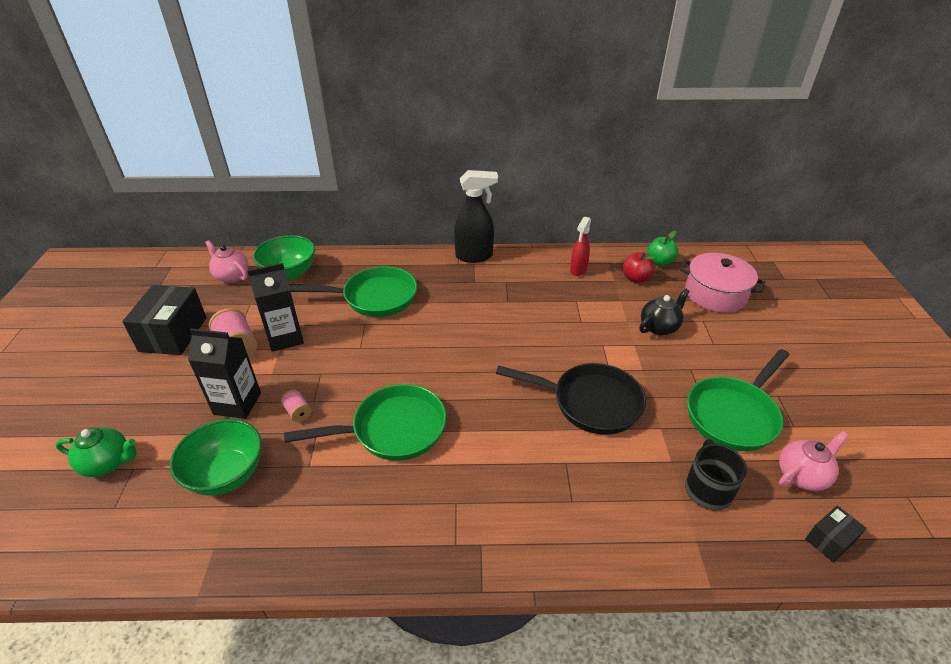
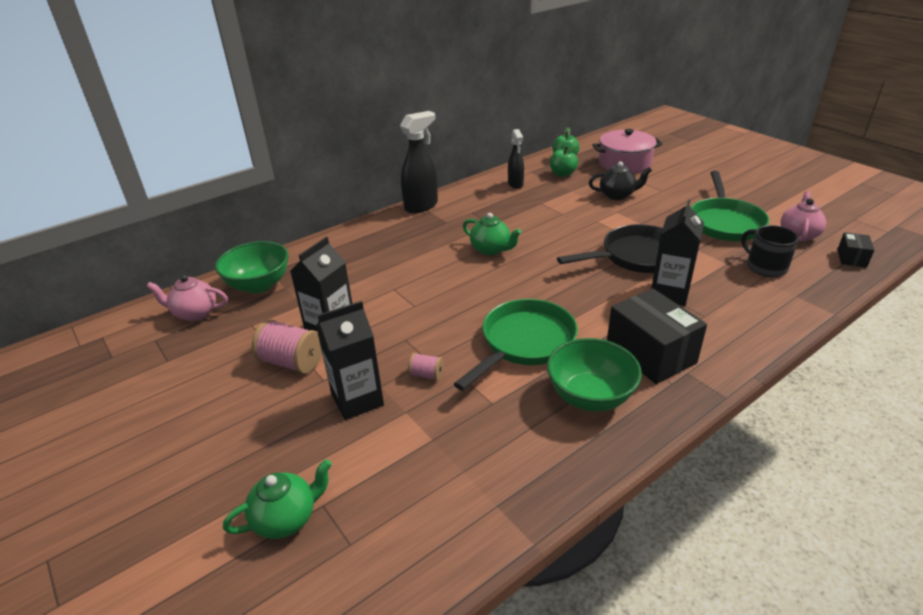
camera: 35 degrees left, 5 degrees down
(173, 334) = (197, 386): black box -> black box (650, 353)
(226, 474) = (428, 452): green bowl -> green bowl (590, 396)
(375, 297) = (375, 267): green pan -> none
(476, 327) = (491, 249): none -> green teapot
(571, 458) = (669, 293): none -> black carton
(578, 270) = (515, 184): red spray bottle -> black spray bottle
(636, 278) = (562, 174): red apple -> green apple
(659, 327) = (617, 195): black teapot -> black teapot turned 75 degrees clockwise

